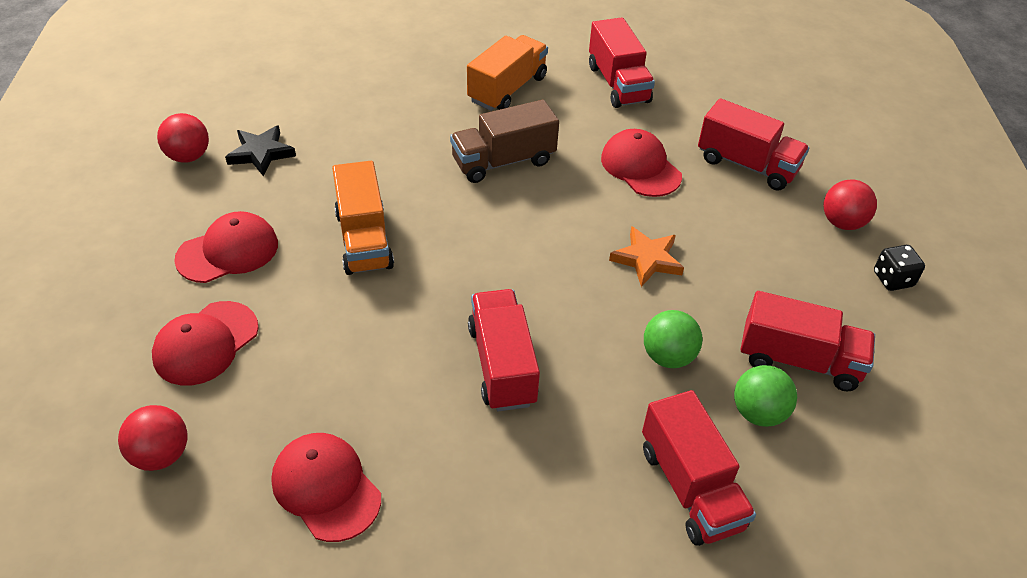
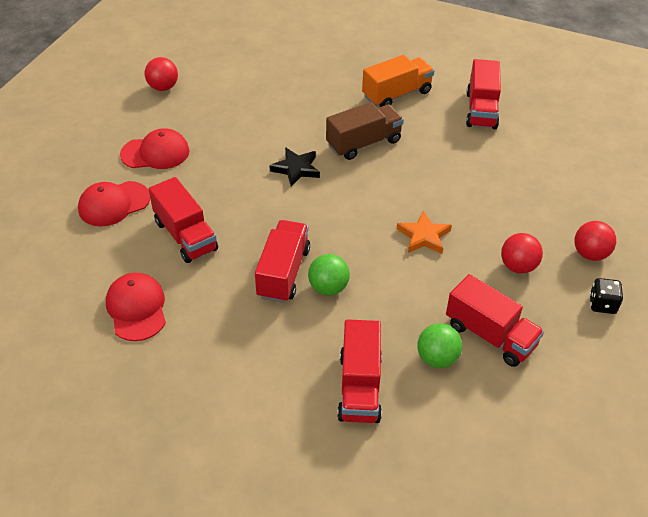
camera: 25 degrees right, 0 degrees up
(161, 455) = (57, 259): red ball -> red ball (518, 266)
(261, 153) = (208, 96): black star -> black star (296, 169)
(364, 240) = (241, 169): orange truck -> none
(503, 161) = (363, 143): brown truck -> brown truck turned 150 degrees clockwise
(640, 167) = (460, 173): red cap -> none
(668, 357) = (397, 303): green ball -> green ball (328, 288)
(747, 165) = (542, 193): red truck -> red truck (185, 235)

